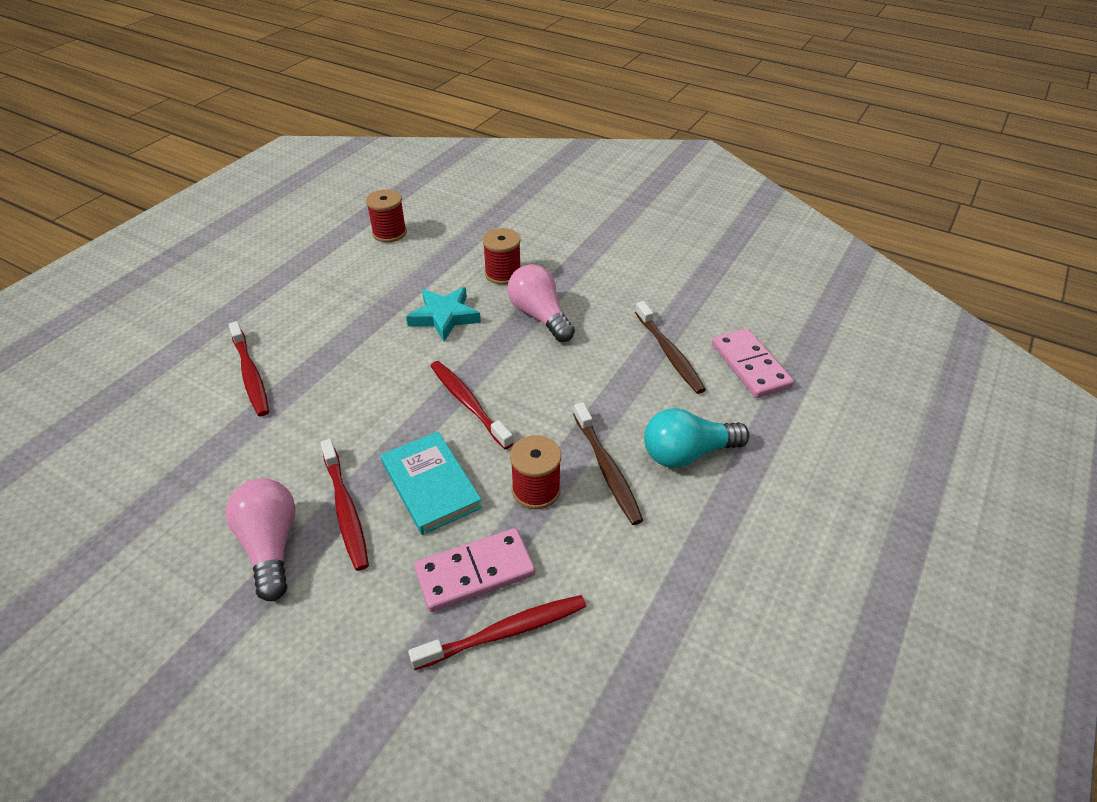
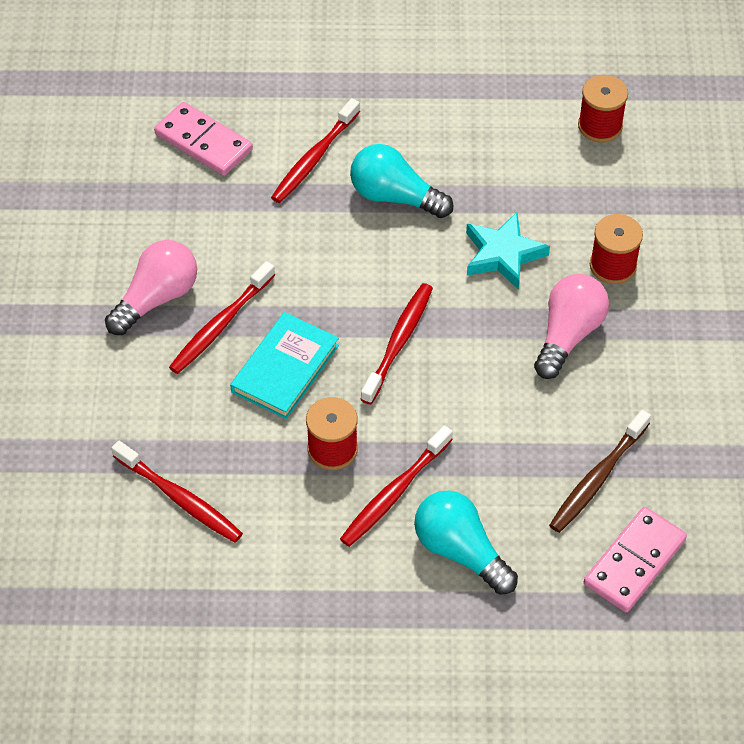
camera: 60 degrees right, 10 degrees up
(337, 347) = (395, 197): none -> turquoise light bulb
(475, 572) = (220, 449): pink domino -> pink domino (203, 142)
(607, 469) = (394, 493): brown toothbrush -> red toothbrush

